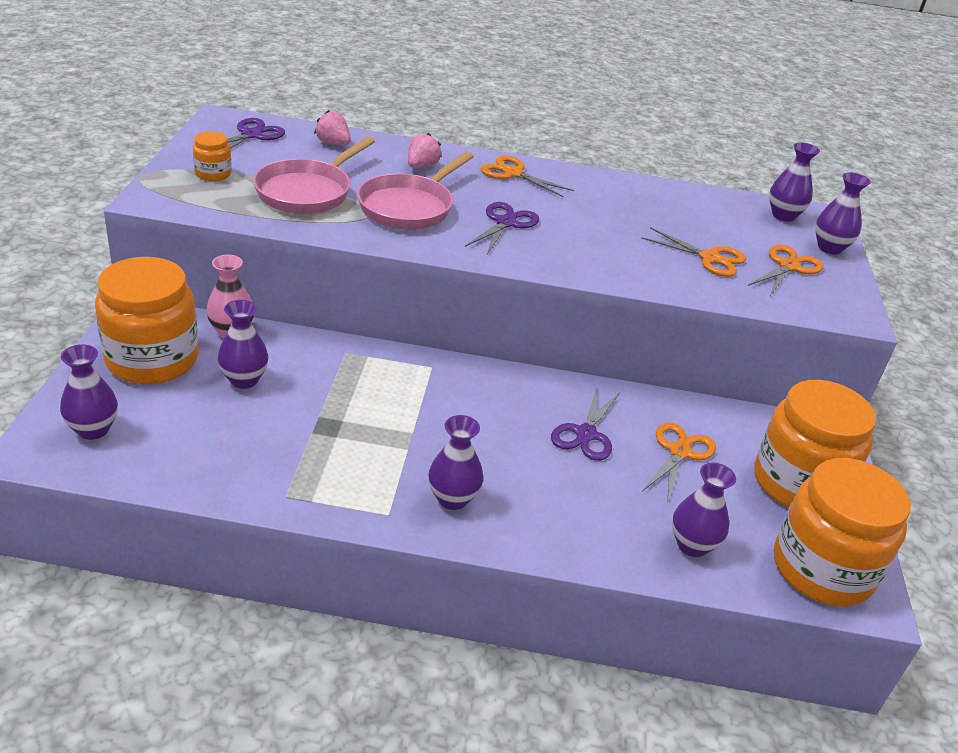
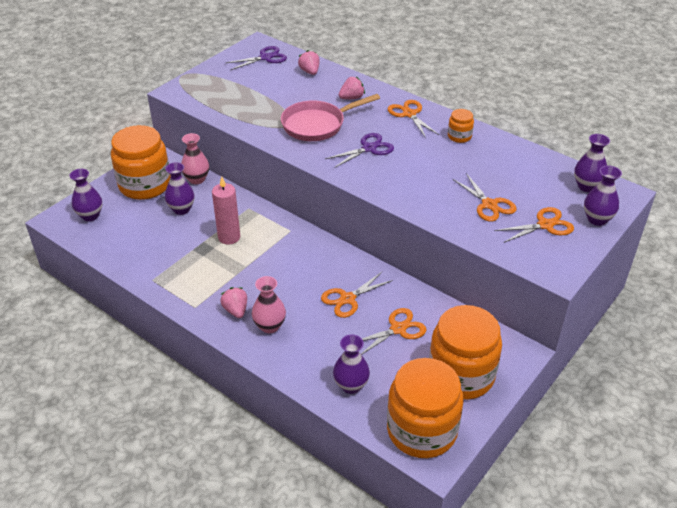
camera: 35 degrees right, 5 degrees up
(213, 174) = (221, 81): orange jar -> orange jar (459, 136)
(307, 192) = (265, 103): pink pan -> none
(352, 400) = (229, 237): none -> pink candle
(453, 499) = (236, 310): purple vase -> pink strawberry
(519, 504) = (269, 326): none -> pink vase
(586, 434) = (347, 299): purple scissors -> orange scissors

